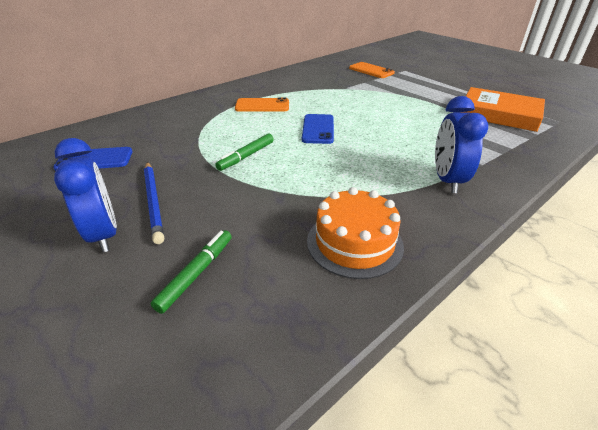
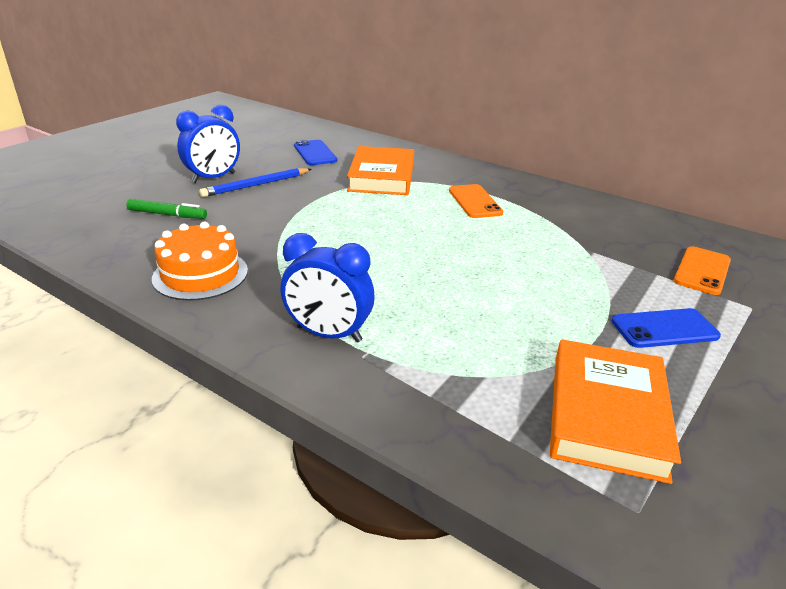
camera: 75 degrees right, 5 degrees down
(189, 132) = (381, 177): none -> orange book
(246, 156) = (344, 209): green marker -> none
(318, 129) = (429, 240): blue phone -> blue phone (664, 329)
(447, 180) = (328, 334): blue clock -> blue clock turned 150 degrees counterclockwise

